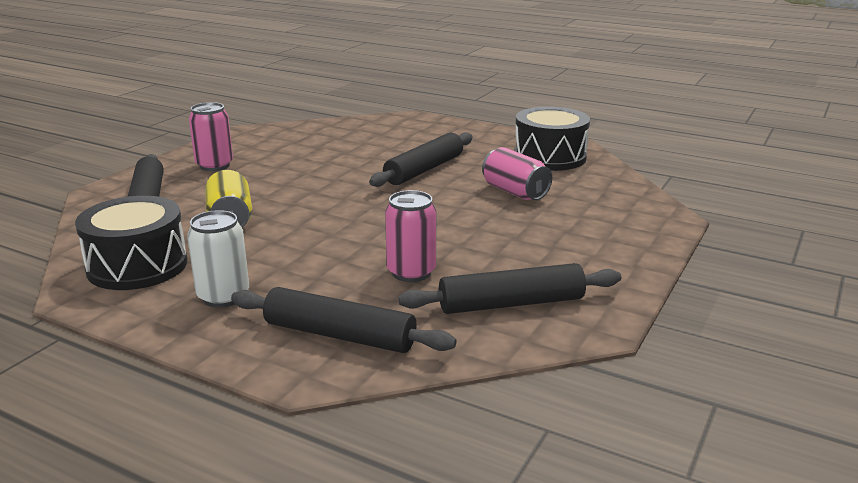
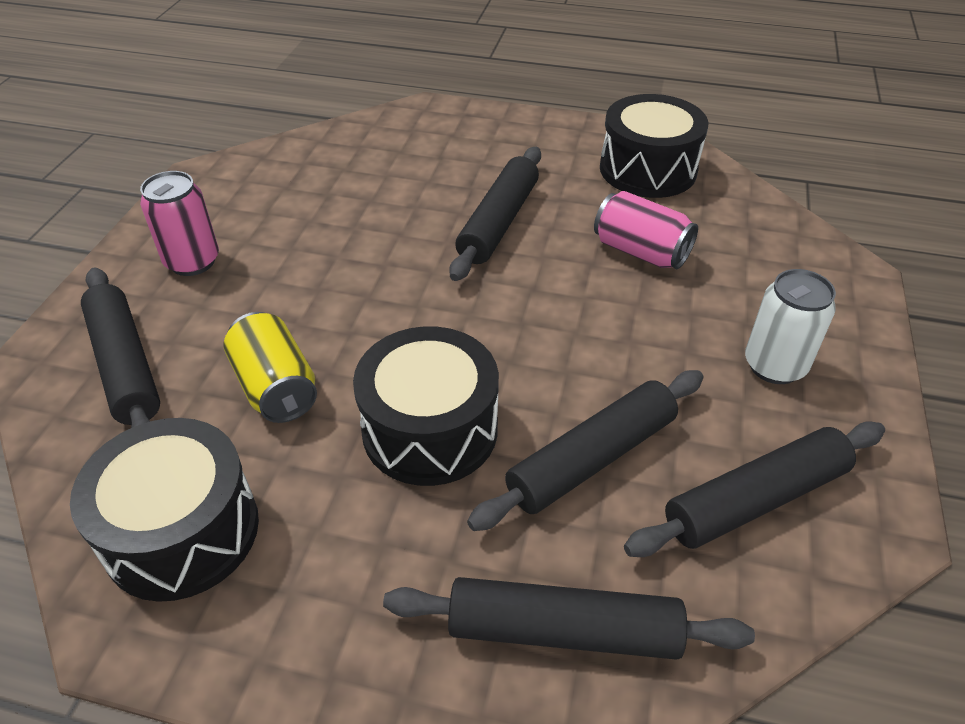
camera: 15 degrees left, 20 degrees up
(223, 297) = (351, 578): white can -> white can (774, 366)
(314, 247) = (430, 429): none -> black drum
(411, 272) = (591, 458): pink can -> black rolling pin

